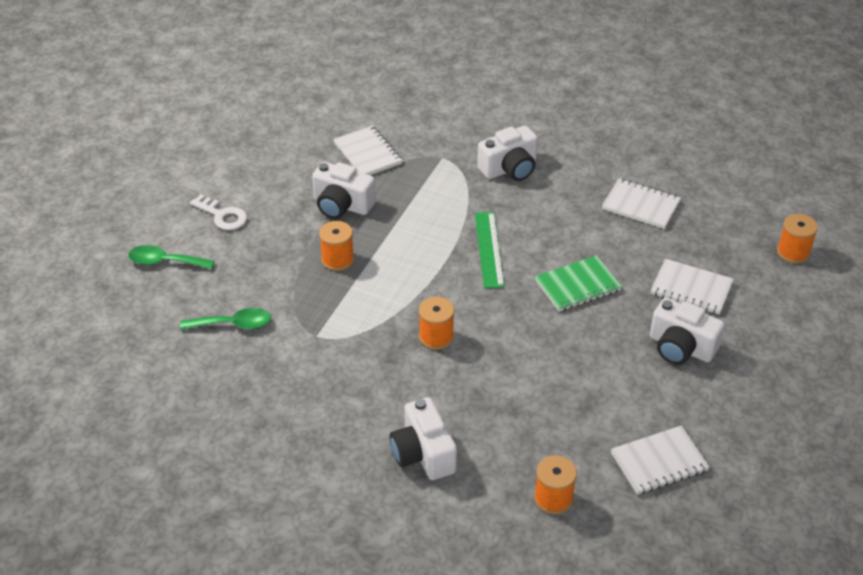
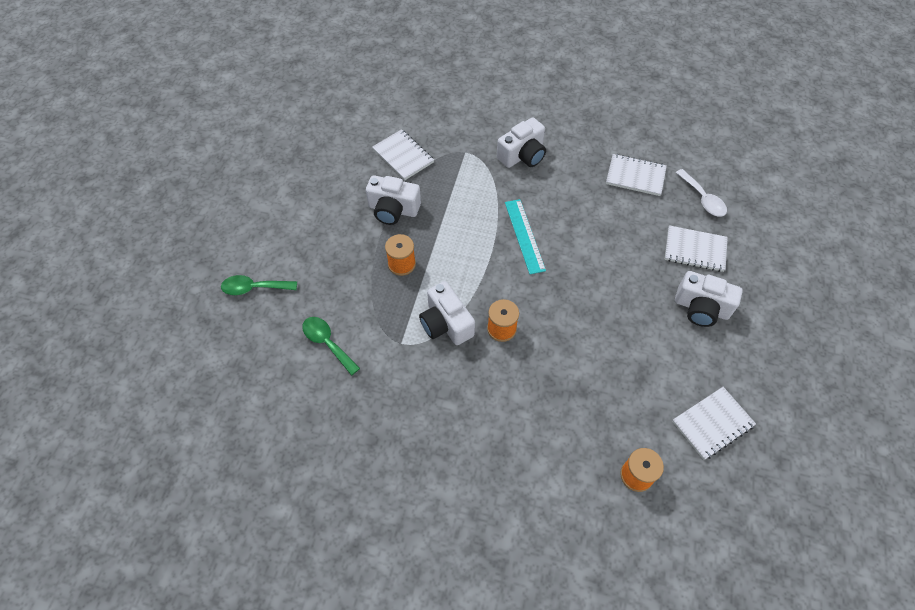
camera: 10 degrees left, 15 degrees up
(222, 215) = (294, 234): white key -> none
(233, 324) = (327, 343): green spoon -> green spoon turned 120 degrees counterclockwise
(423, 453) = (518, 448): white camera -> white camera (446, 323)
(489, 249) = (524, 235): green ruler -> turquoise ruler
(577, 285) = (604, 260): green notebook -> none
(717, 238) = (703, 199): none -> white spoon
(793, 252) = (764, 204): orange spool -> none

